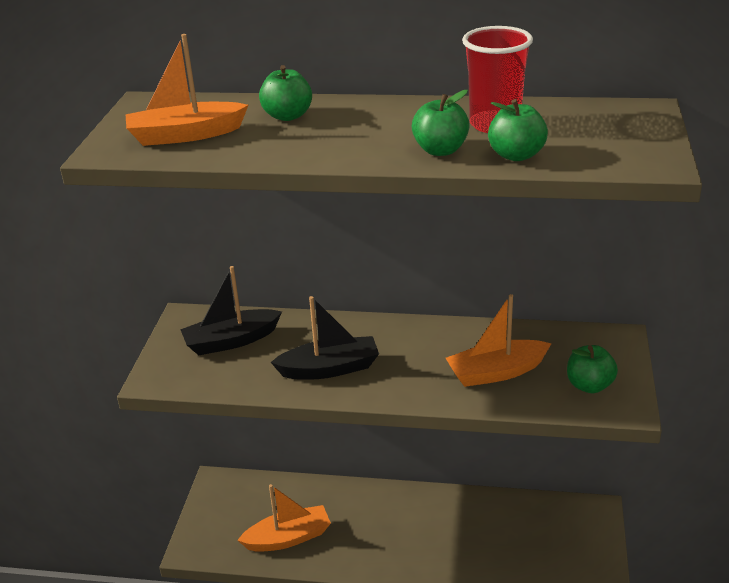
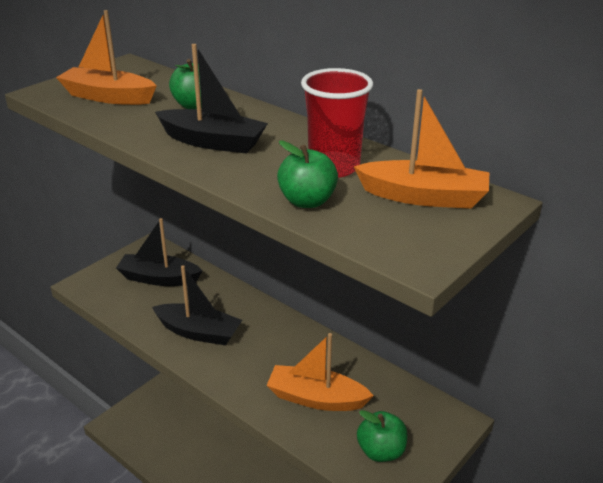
camera: 30 degrees right, 0 degrees up
(288, 538) = (177, 452): orange boat -> orange boat (423, 197)
(360, 139) = (213, 142): none -> black boat
(440, 150) = (255, 173): green apple -> none

